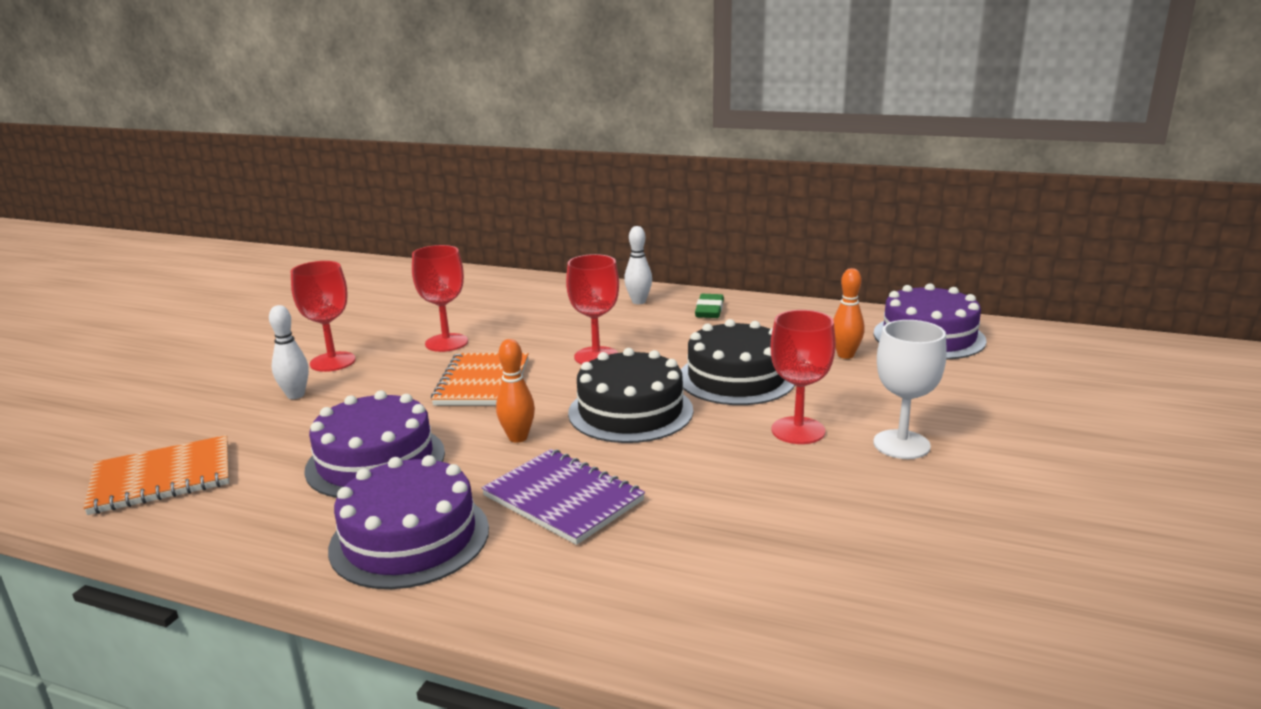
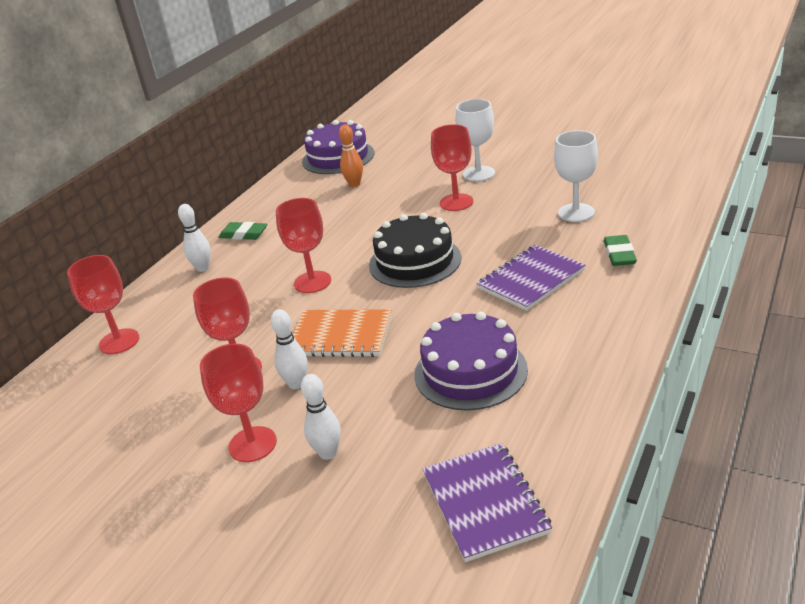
camera: 80 degrees left, 10 degrees up
(162, 478) = (484, 503): orange notebook -> purple notebook
(410, 370) = (296, 384): none -> white bowling pin
(410, 538) = (578, 335): purple cake -> none
(518, 289) = (119, 341): none -> red goblet
(518, 437) = (445, 306): orange bowling pin -> none
(620, 584) = (619, 254): none -> green eraser
(736, 378) = (375, 222): black cake -> none
(768, 541) = (576, 213): none -> white goblet

